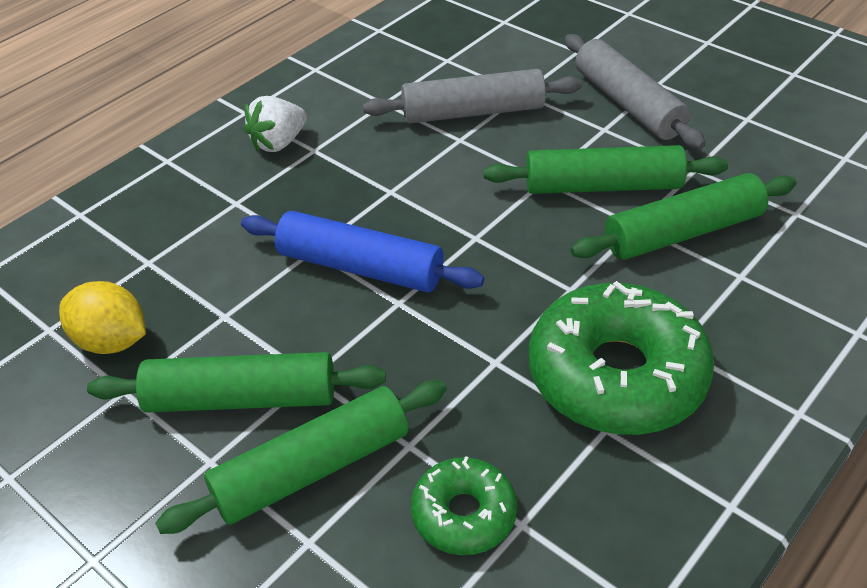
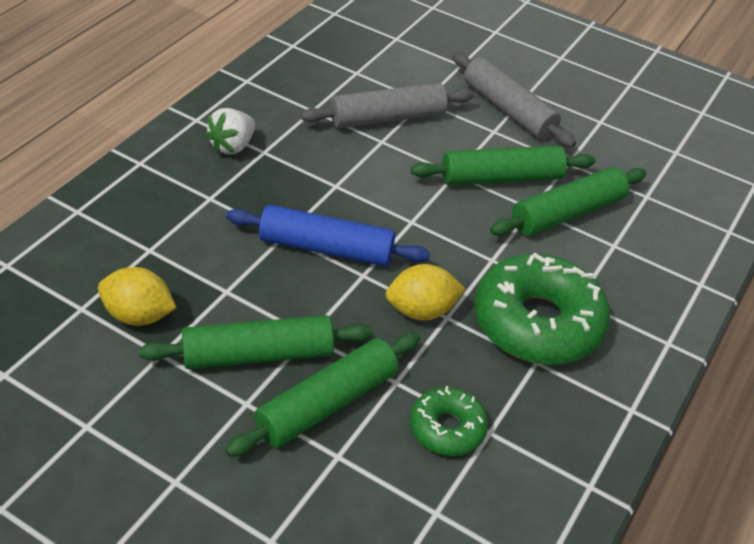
camera: 15 degrees left, 0 degrees up
(463, 352) = (421, 311): none -> yellow lemon

